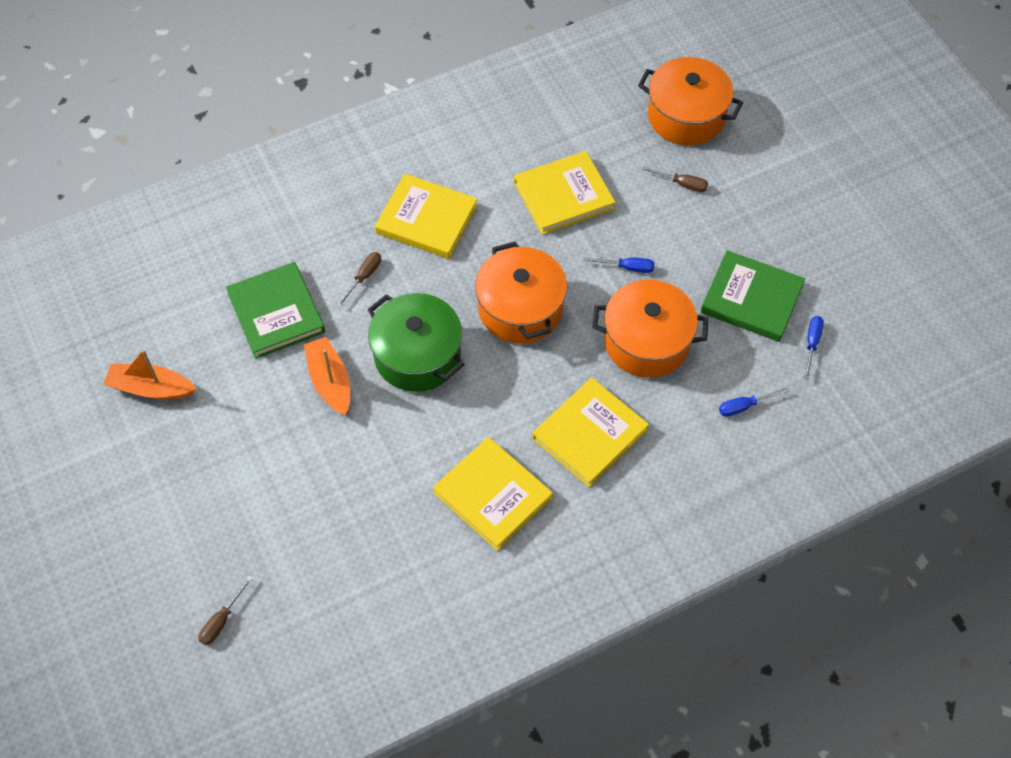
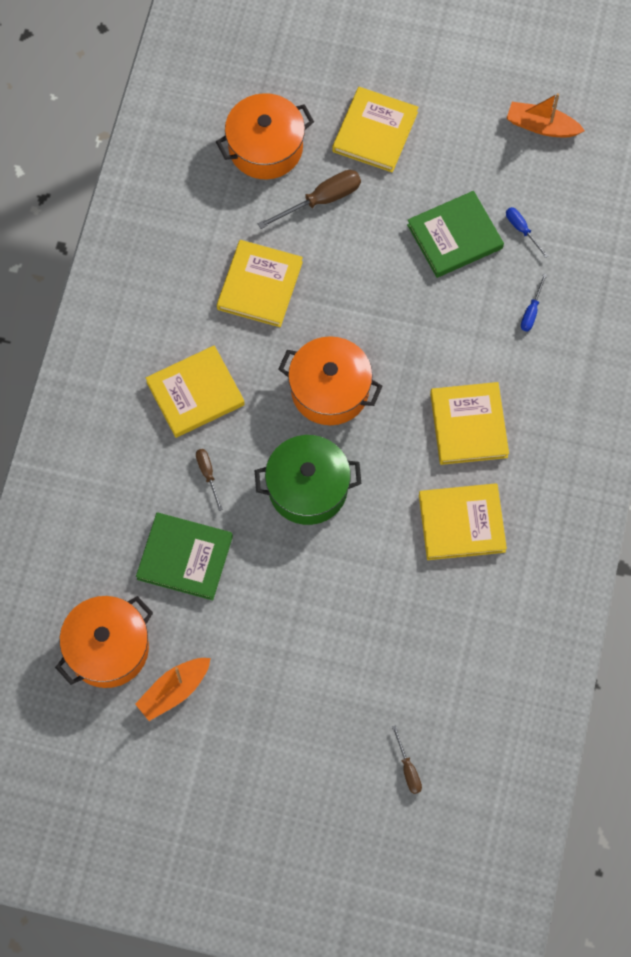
camera: 50 degrees left, 10 degrees up
(330, 381) = (278, 563): orange boat -> orange boat (541, 126)
(627, 267) = (358, 293): blue screwdriver -> none
(647, 342) = (429, 330): orange pot -> orange pot (108, 648)
(682, 184) = (321, 200): brown screwdriver -> brown screwdriver, size x1.78
(782, 177) = (375, 132): none -> yellow book

